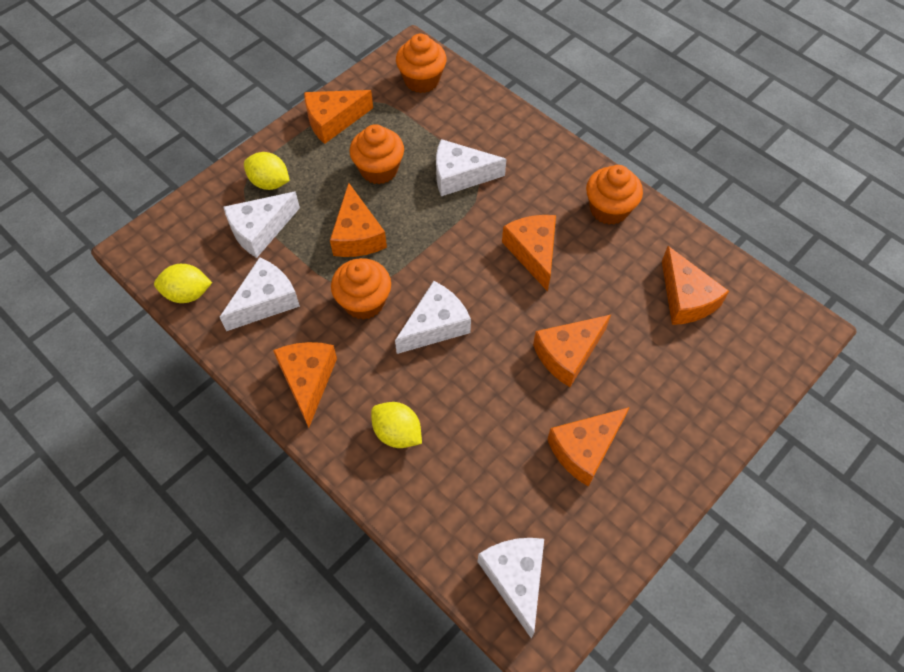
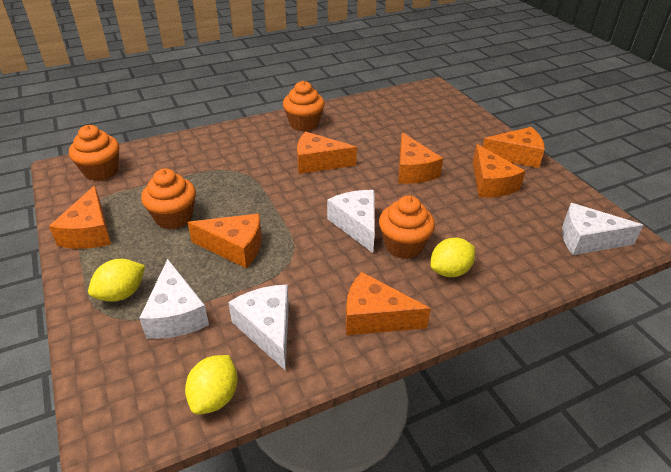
camera: 70 degrees left, 20 degrees down
(364, 302) = (309, 260): orange cupcake -> orange cupcake (403, 245)
(460, 176) = (220, 177): white cheese -> none
(685, 298) = (392, 117): orange cheese -> orange cheese (516, 156)

